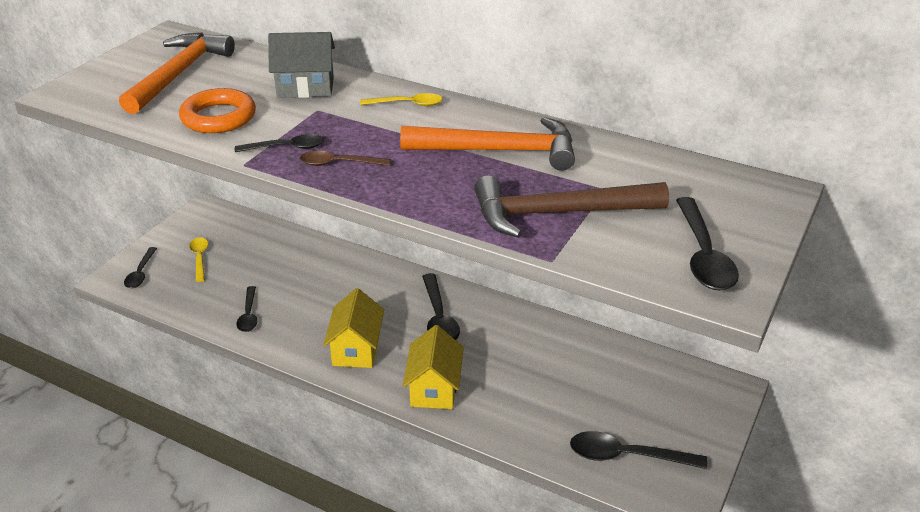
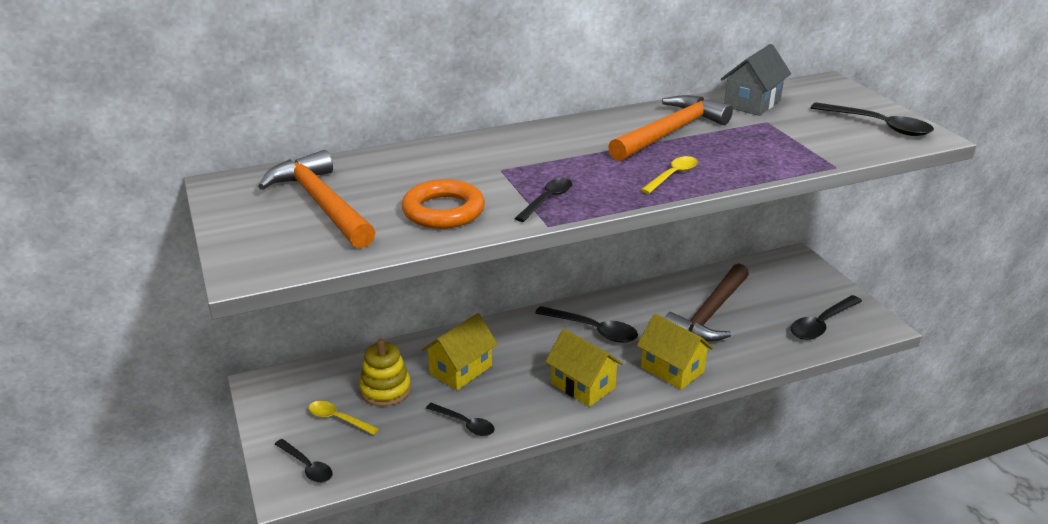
camera: 50 degrees left, 5 degrees down
(251, 260) = (385, 390): none -> yellow stacking toy
(305, 87) = (452, 161): grey house -> grey house (752, 103)
(310, 280) = (460, 370): none -> yellow house
(339, 164) = (606, 189): brown spoon -> none
(407, 104) = (549, 136): yellow spoon -> yellow spoon (672, 175)
(558, 213) = (780, 145): brown hammer -> brown hammer (710, 314)

